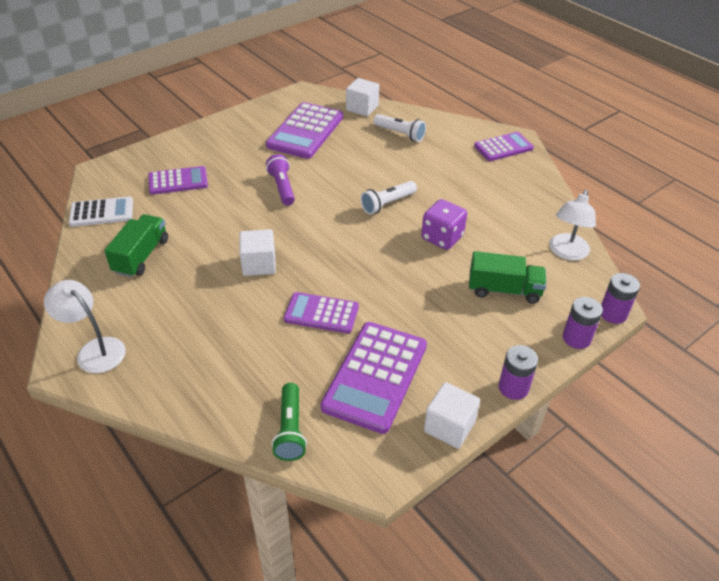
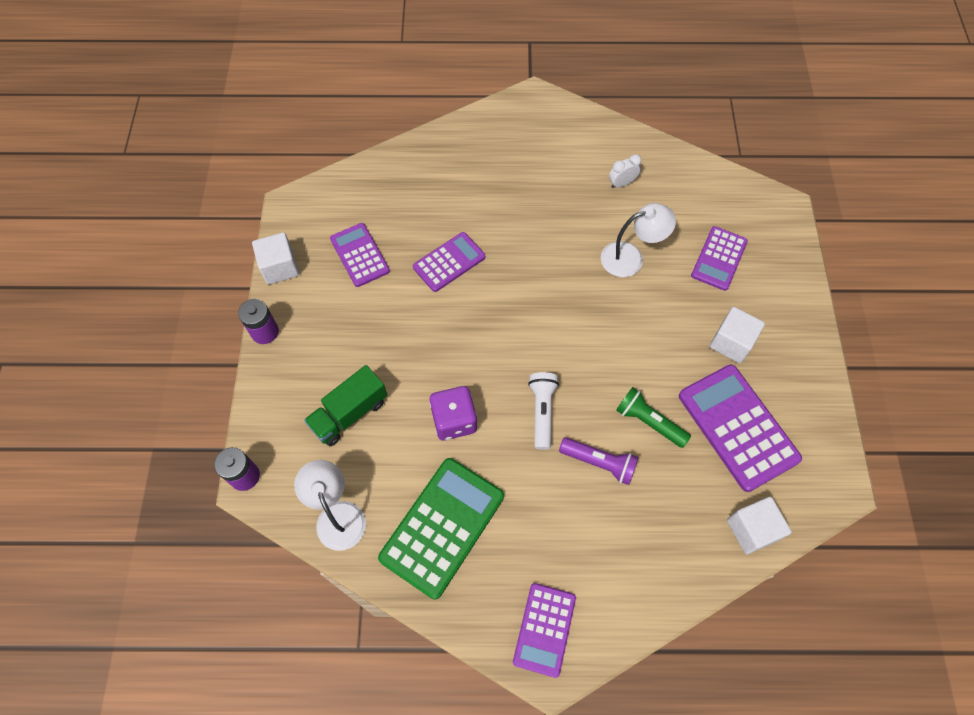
camera: 130 degrees right, 20 degrees up
(94, 350) = (536, 117): white lamp -> white lamp (630, 257)
(102, 212) = (708, 183): white calculator -> none
(141, 256) = (621, 183): green truck -> white clock
(259, 264) = (543, 255): white cube -> white cube (731, 342)
(282, 187) = (642, 337): purple flashlight -> purple flashlight (599, 463)
(290, 429) = (367, 182): green flashlight -> green flashlight (648, 422)
(375, 376) = (360, 255): purple calculator -> purple calculator, size x0.62
(400, 134) = (660, 528): white flashlight -> none
(509, 206) = (442, 527): none -> green calculator
(576, 338) = (255, 420): purple battery -> none

